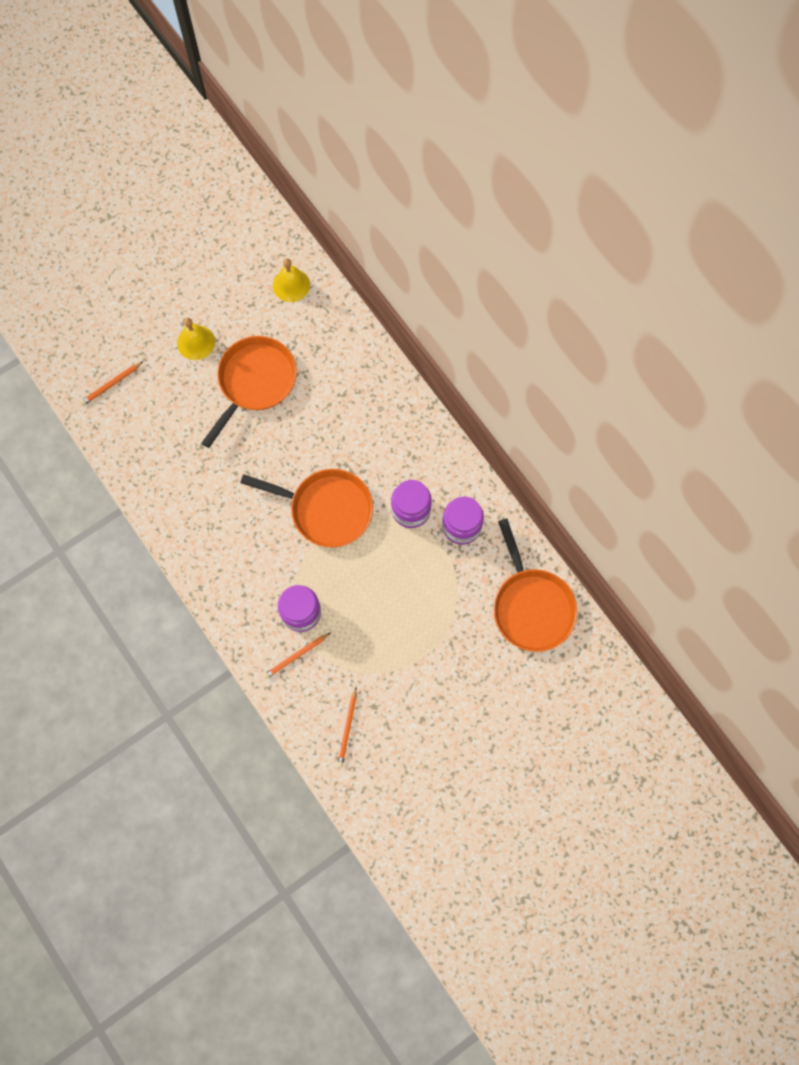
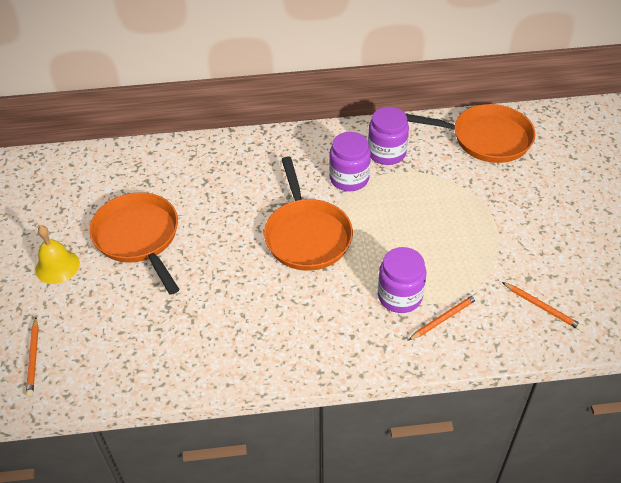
camera: 60 degrees left, 25 degrees down
(291, 285) = (71, 175): yellow bell -> none
(296, 656) = (444, 318): orange pencil -> orange pencil turned 120 degrees counterclockwise
(326, 509) = (307, 235): orange pan -> orange pan turned 120 degrees clockwise

